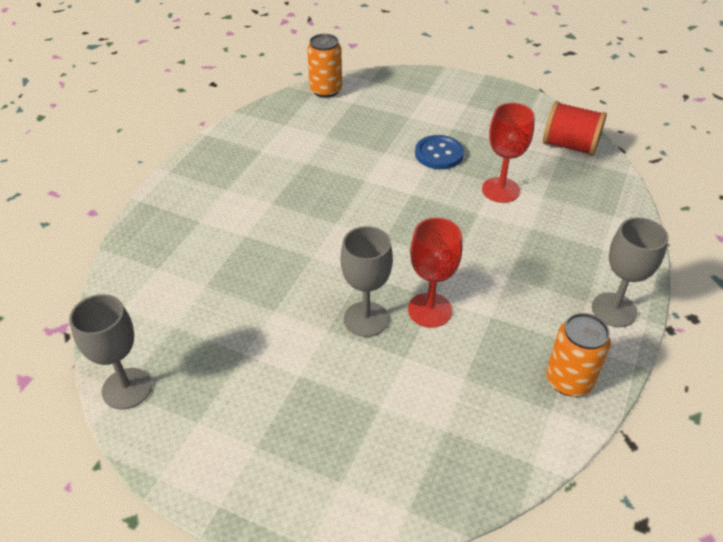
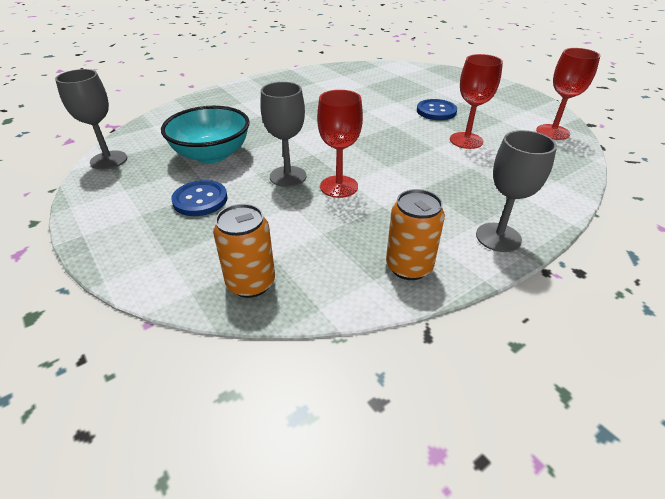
camera: 30 degrees right, 5 degrees down
(249, 324) = (212, 154): none -> turquoise bowl
(303, 395) = (200, 200): none -> blue button
(326, 90) = (388, 66): orange can -> orange can (251, 283)
(570, 146) = (552, 132): red spool -> red goblet

